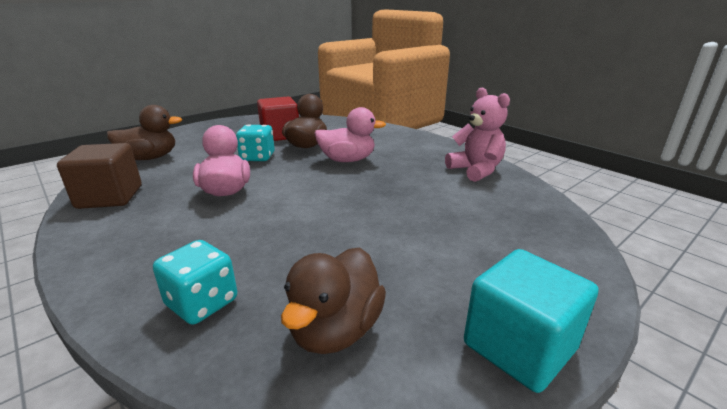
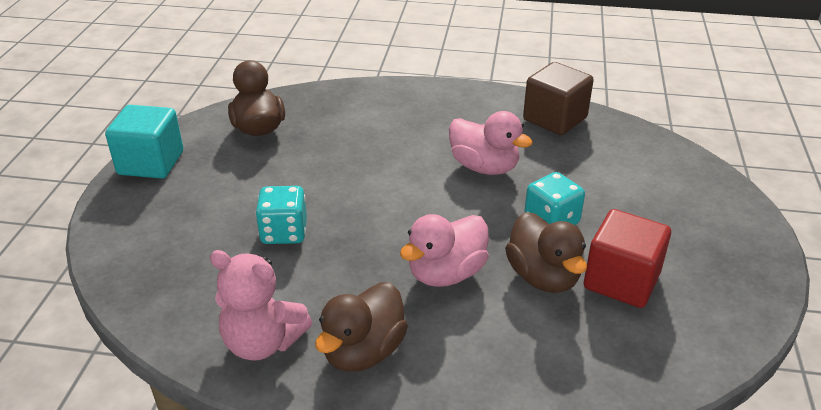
camera: 140 degrees right, 10 degrees up
(150, 158) = (645, 162): brown duck -> brown duck (363, 352)
(202, 303) = (346, 107): turquoise dice -> turquoise dice (284, 232)

